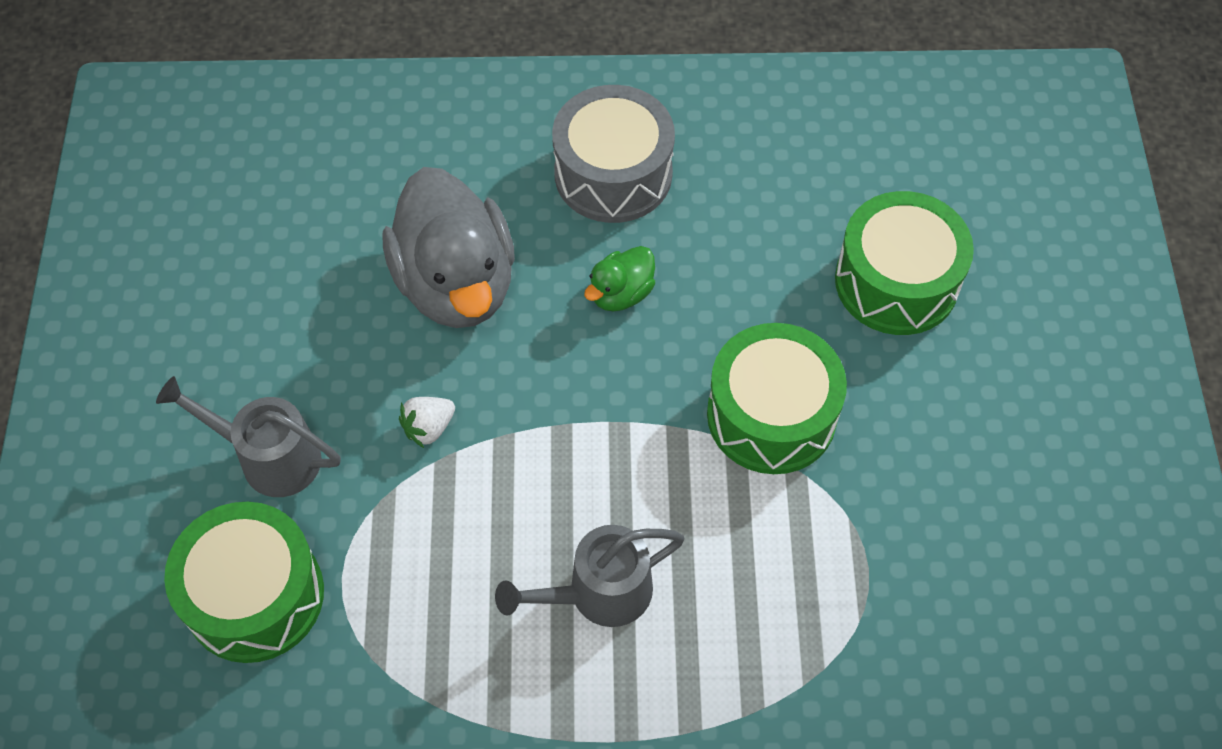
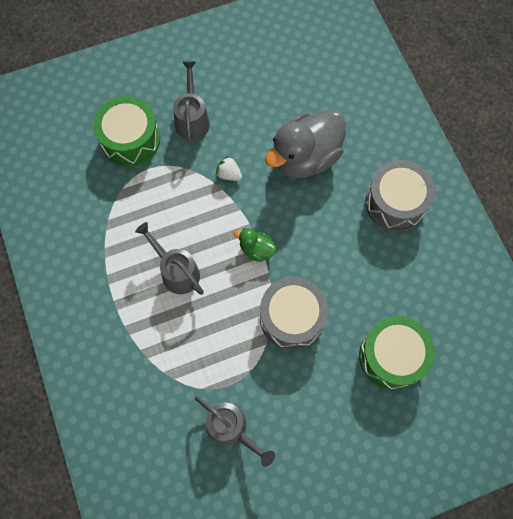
camera: 70 degrees right, 10 degrees up
(621, 293) = (330, 229): green duck -> green duck (256, 249)
(771, 415) = (292, 318): green drum -> grey drum
(955, 590) = (232, 429): none -> grey watering can

